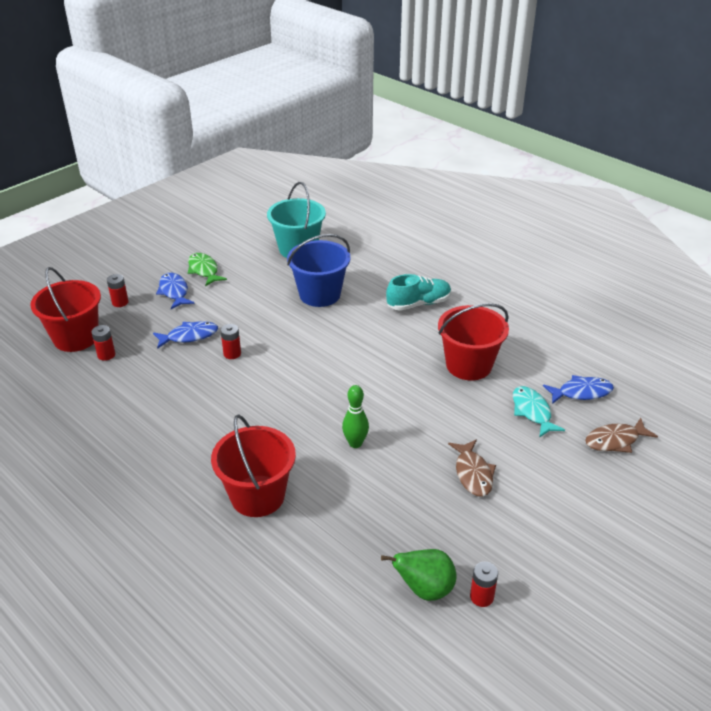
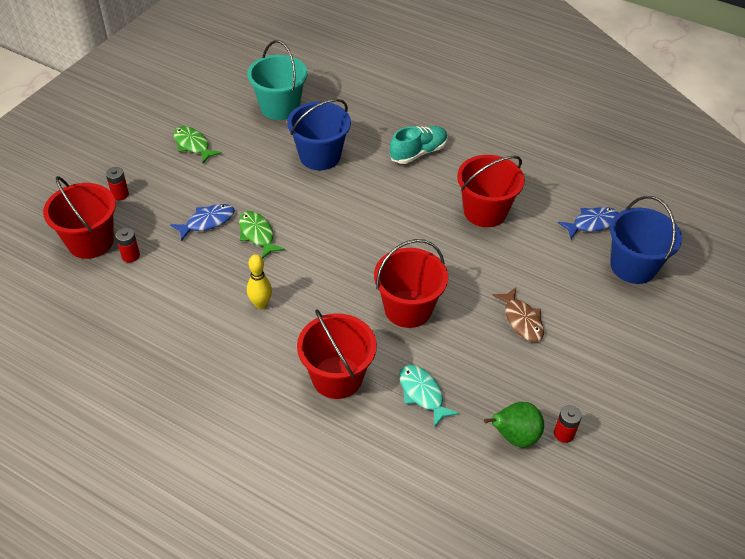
camera: 15 degrees left, 10 degrees up
(174, 291) = (171, 174): blue fish -> none
(209, 416) = (261, 304): none -> yellow bowling pin
(232, 354) = (257, 234): red battery -> green fish
(355, 443) = (408, 309): green bowling pin -> red bucket
(532, 411) = (555, 250): turquoise fish -> turquoise fish (422, 393)
(615, 441) = (633, 266): brown fish -> blue bucket

